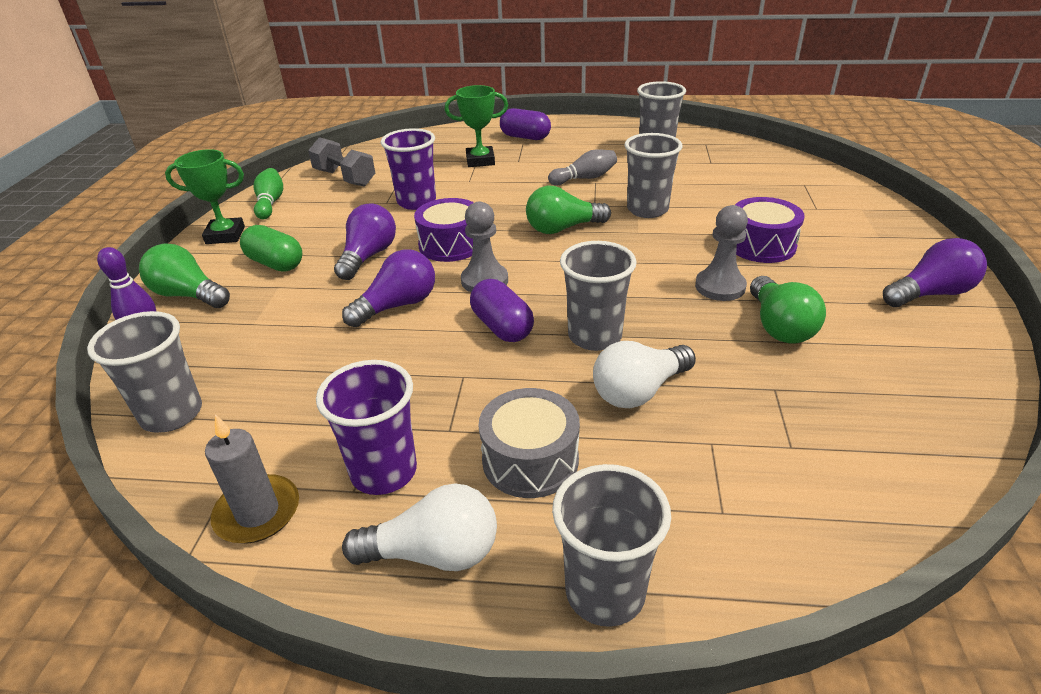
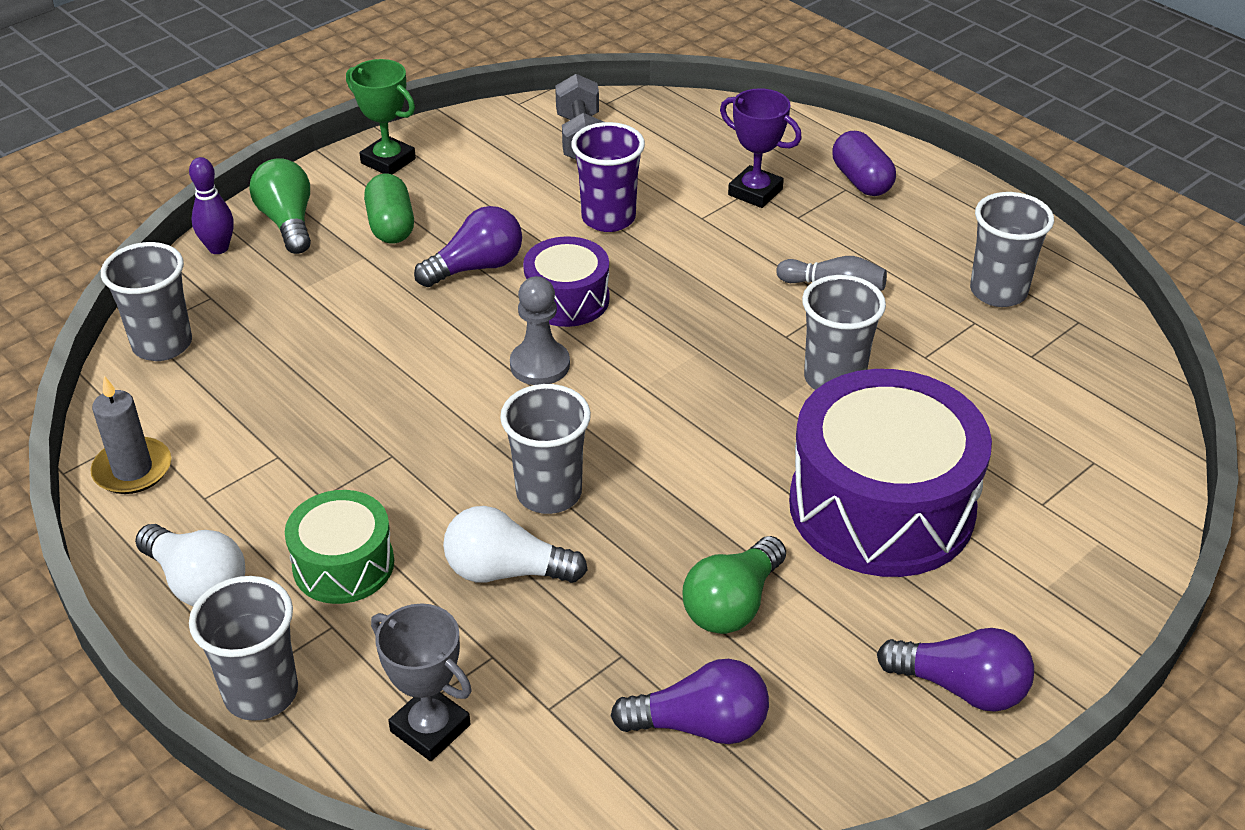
camera: 40 degrees right, 5 degrees up
(270, 203) = (471, 137): green bowling pin -> none
(384, 472) = (238, 498): purple cup -> none
(397, 306) = (431, 344): purple light bulb -> purple light bulb (700, 725)
(480, 161) = (755, 192): green trophy -> purple trophy
(502, 327) = (486, 428): purple capsule -> none
(530, 460) = (343, 564): grey drum -> green drum
(563, 228) = (704, 347): green light bulb -> none
(720, 287) = (749, 523): grey pawn -> none
(751, 515) = (430, 728): none -> grey trophy
(761, 245) = (881, 506): purple drum -> purple drum, size x1.90

